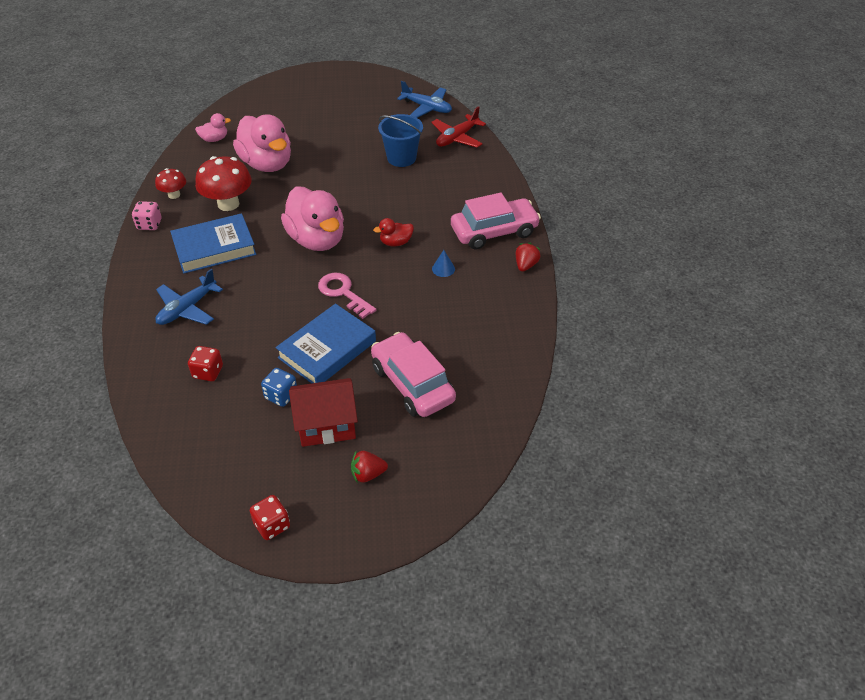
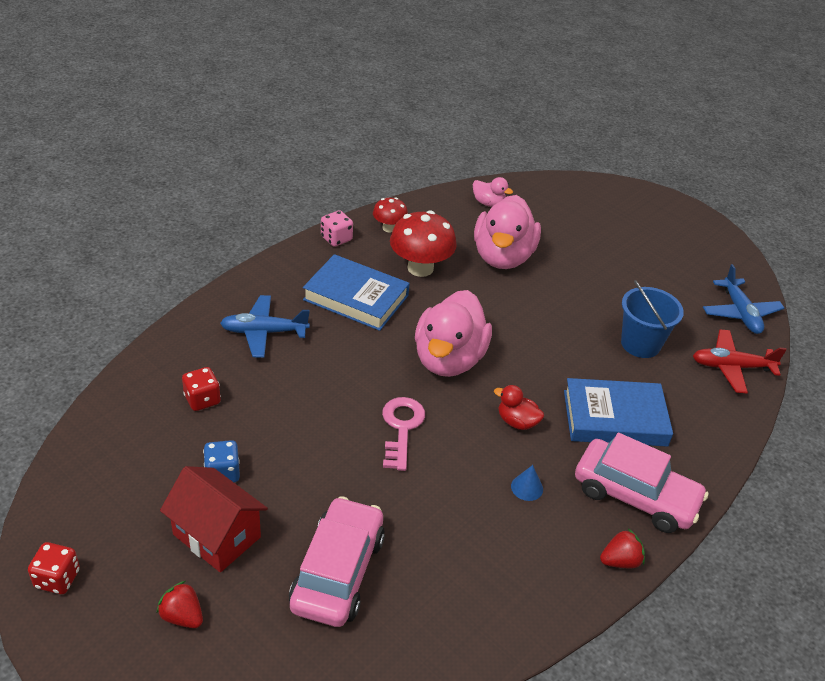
camera: 45 degrees right, 5 degrees down
(327, 349) = (315, 467): blue book -> blue book (614, 418)

